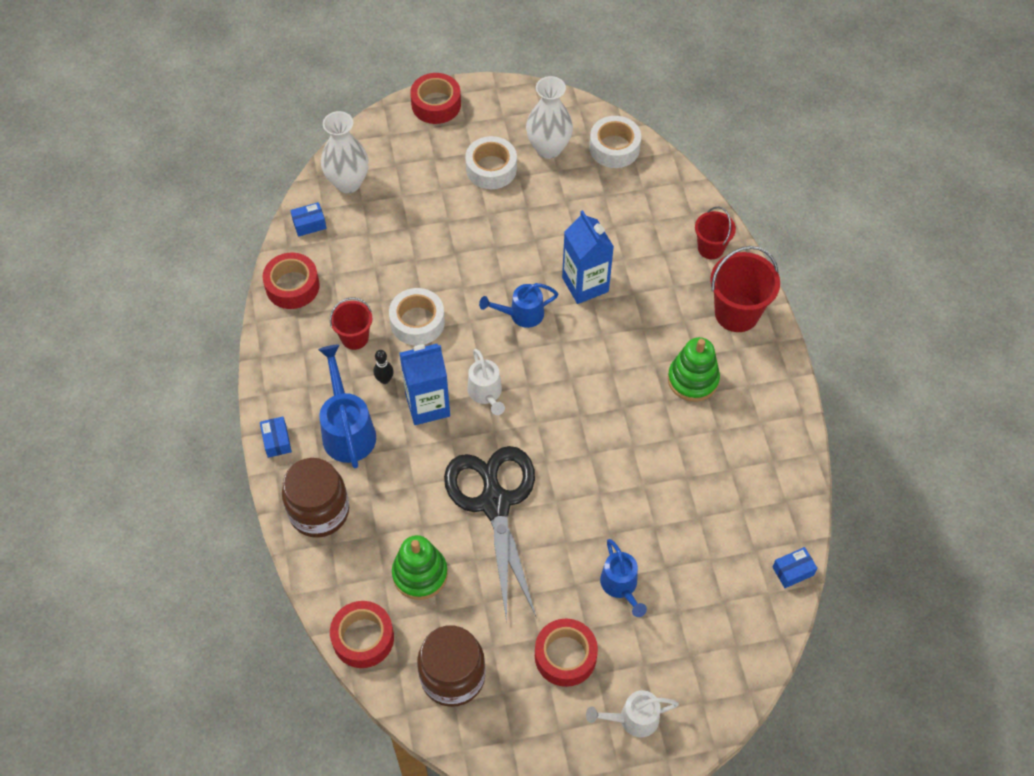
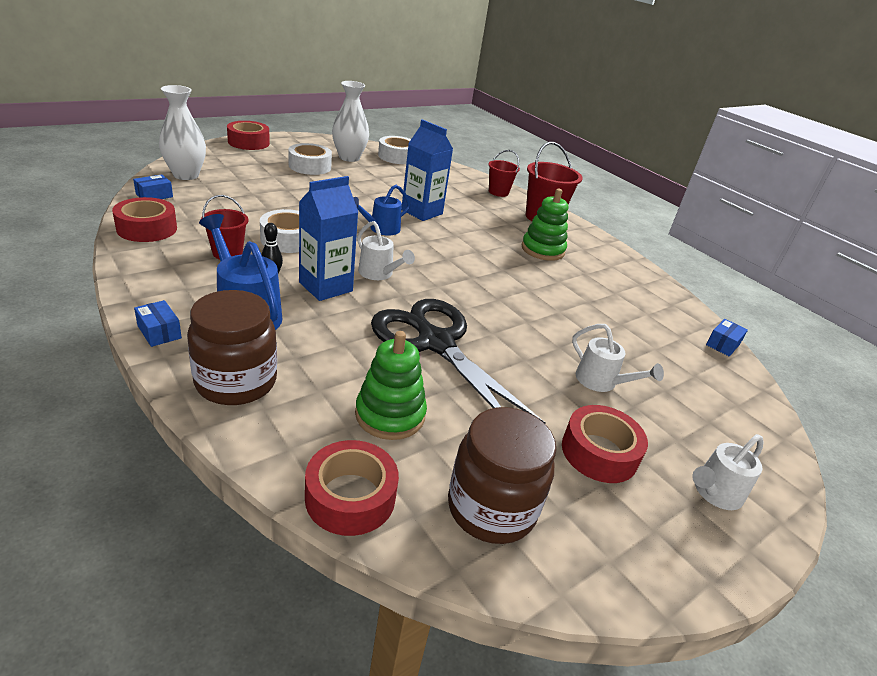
camera: 30 degrees left, 25 degrees down
(621, 586) = (601, 382): blue watering can -> white watering can

